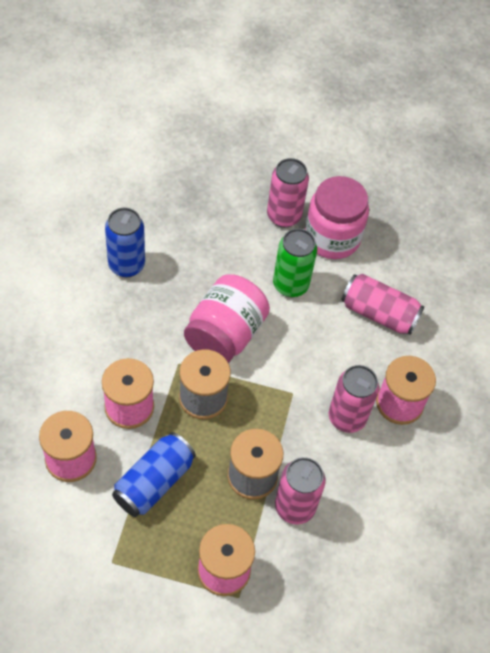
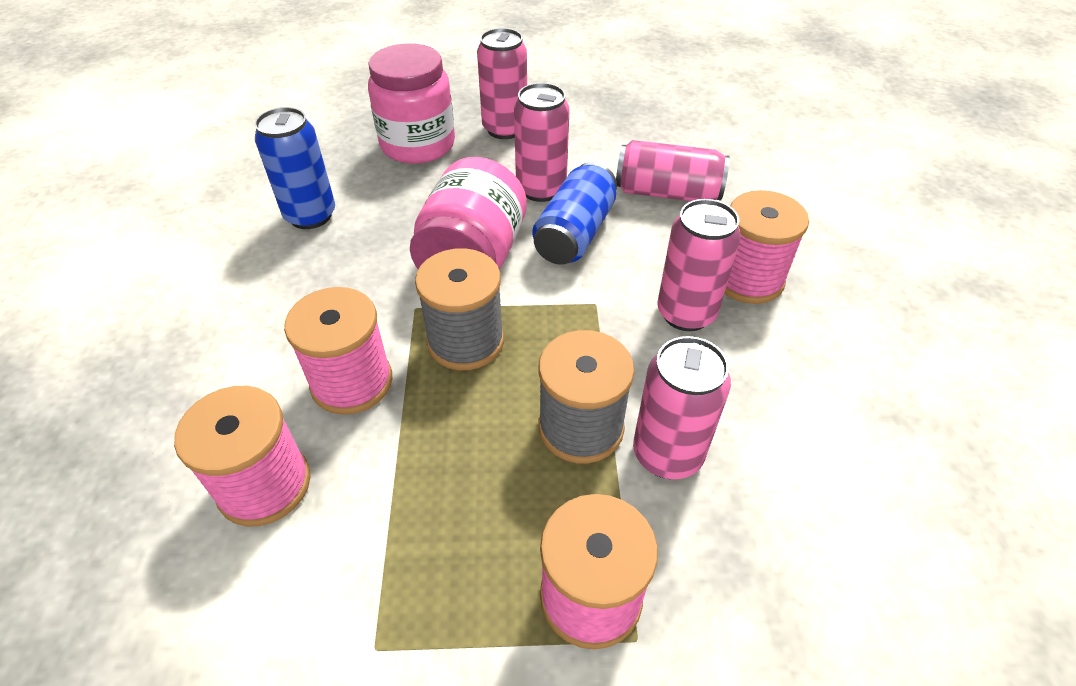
camera: 10 degrees left, 10 degrees down
(154, 482) = (420, 482): blue can -> blue can (574, 233)
(290, 285) = (541, 189): green can -> pink can
(332, 238) = (573, 136): pink jar -> pink jar (418, 145)

